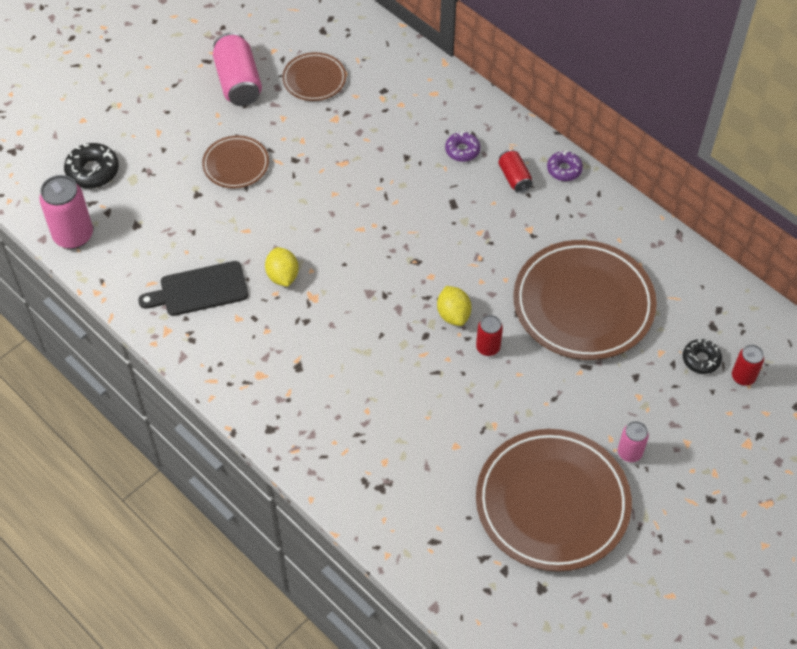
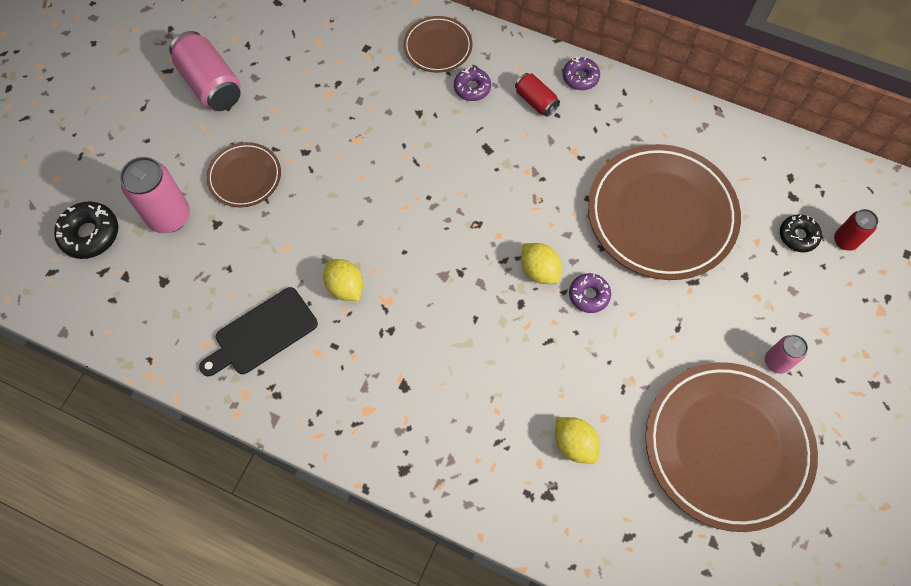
camera: 20 degrees left, 10 degrees up
(73, 236) = (97, 317): pink can -> pink can (169, 217)
(314, 79) = (290, 57): brown plate -> brown plate (438, 47)
(421, 457) = (574, 444): none -> yellow lemon
(488, 347) = (589, 295): red can -> purple donut

